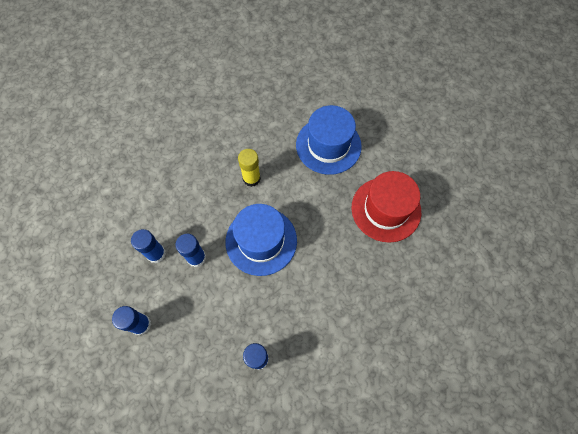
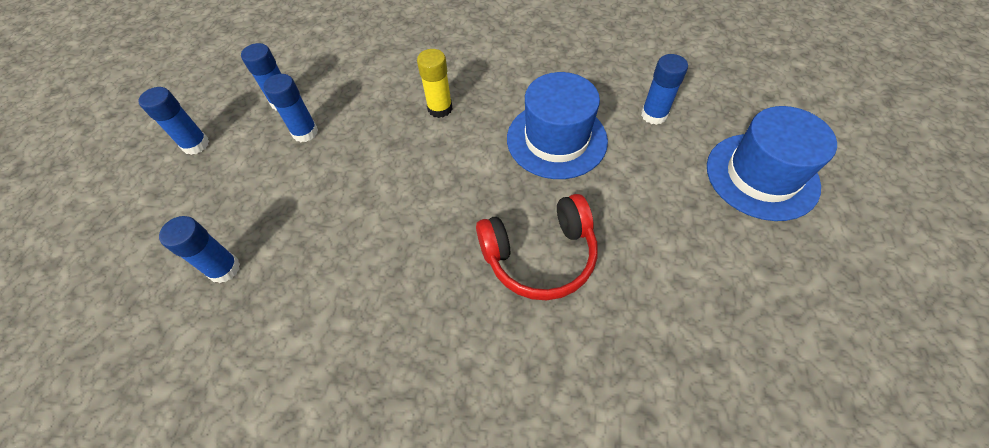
camera: 50 degrees right, 10 degrees down
(261, 241) = (373, 168): blue hat -> blue hat (761, 176)
(355, 94) = (654, 115): none -> blue glue stick
(386, 209) = (540, 255): red hat -> red headphones

